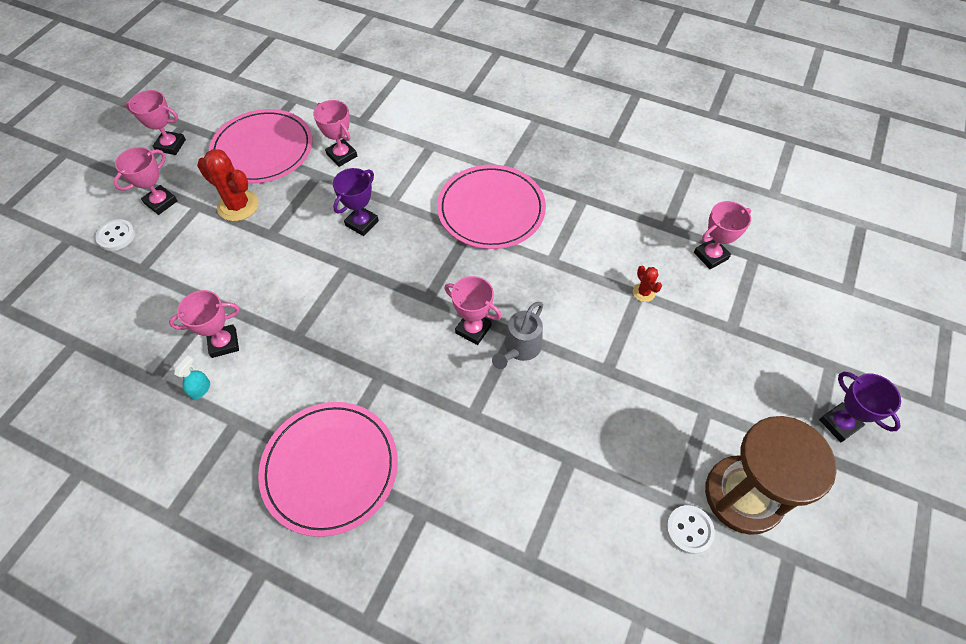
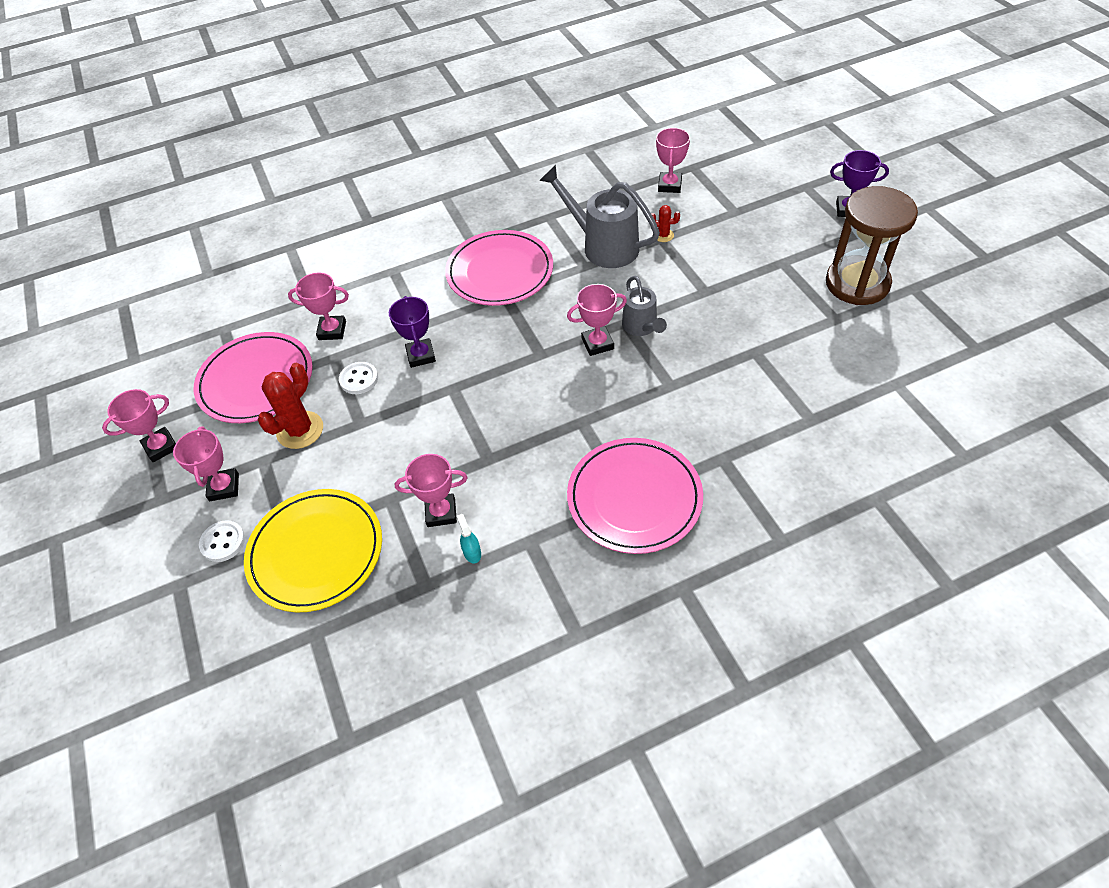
camera: 45 degrees left, 5 degrees down
(140, 293) = (316, 552): none -> yellow plate
(224, 343) = (441, 512): pink trophy -> pink trophy turned 60 degrees clockwise
(238, 206) = (300, 430): red cactus -> red cactus turned 45 degrees counterclockwise
(587, 258) = (603, 246): none -> grey watering can
(689, 530) = (858, 323): white button -> white button (359, 379)

